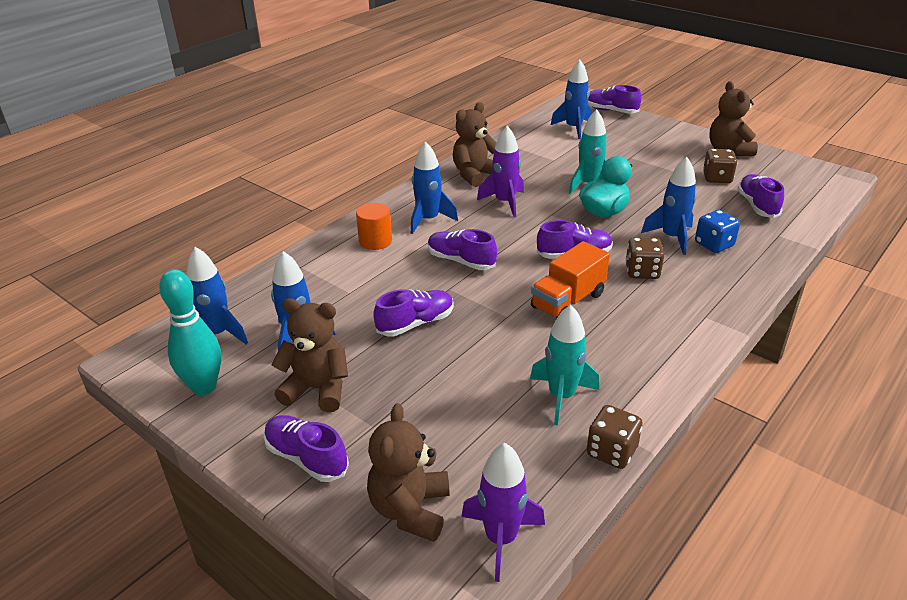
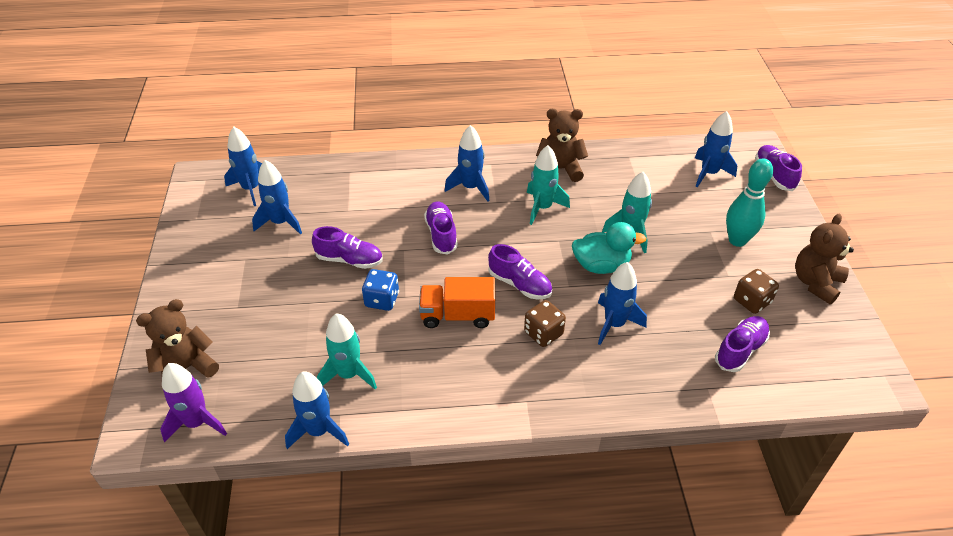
camera: 45 degrees right, 10 degrees up
(204, 387) = (203, 218): turquoise bowling pin -> turquoise bowling pin (737, 240)
(306, 458) = (187, 299): purple shoe -> none
(317, 389) = (245, 262): brown teddy bear -> none
(375, 241) = (415, 182): orange cylinder -> none
(504, 202) = (542, 207): purple rocket -> turquoise rocket
(611, 451) = (319, 431): brown dice -> blue rocket
(714, 244) = (637, 354): blue dice -> blue dice (382, 300)

